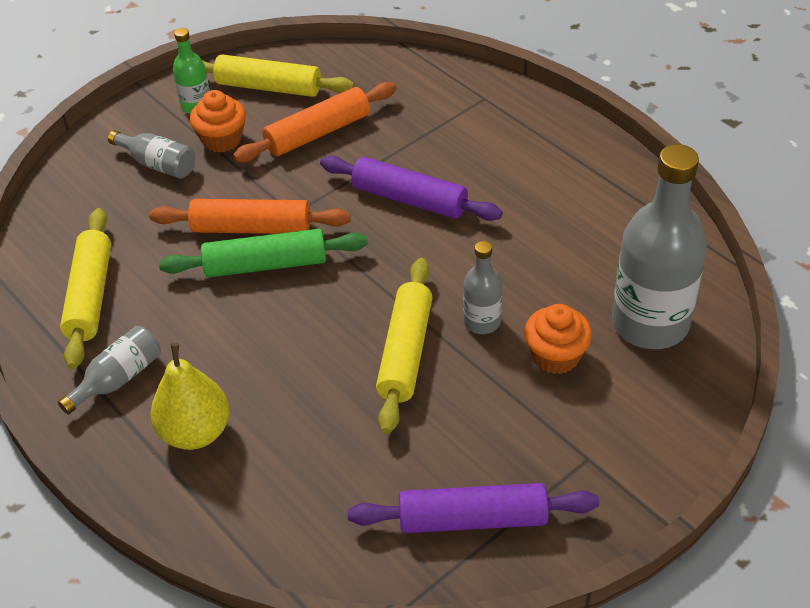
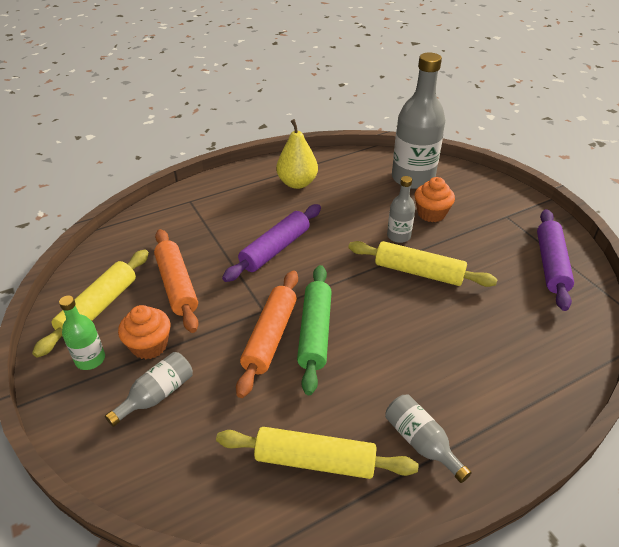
camera: 80 degrees left, 5 degrees down
(196, 432) = (481, 392): yellow pear -> yellow pear (297, 183)

